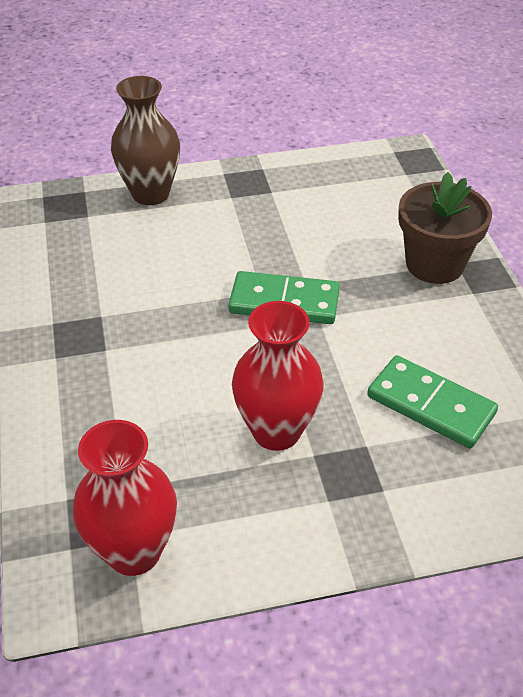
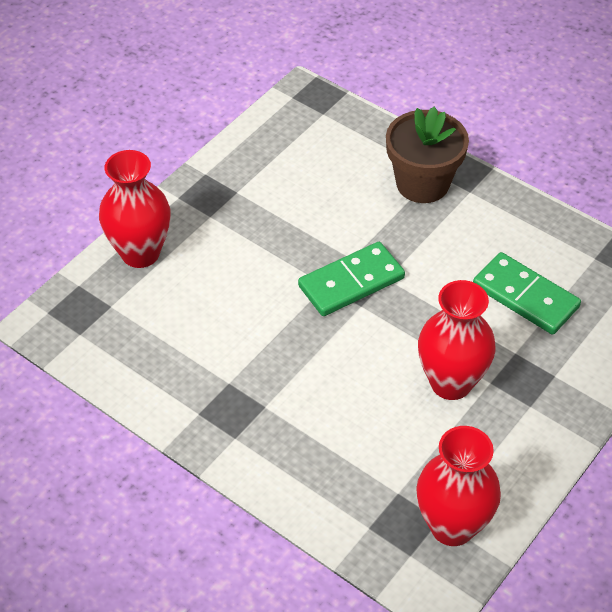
camera: 40 degrees left, 5 degrees up
(150, 194) = (140, 253): brown vase -> red vase
(431, 405) = (525, 296): green domino -> green domino turned 45 degrees clockwise

